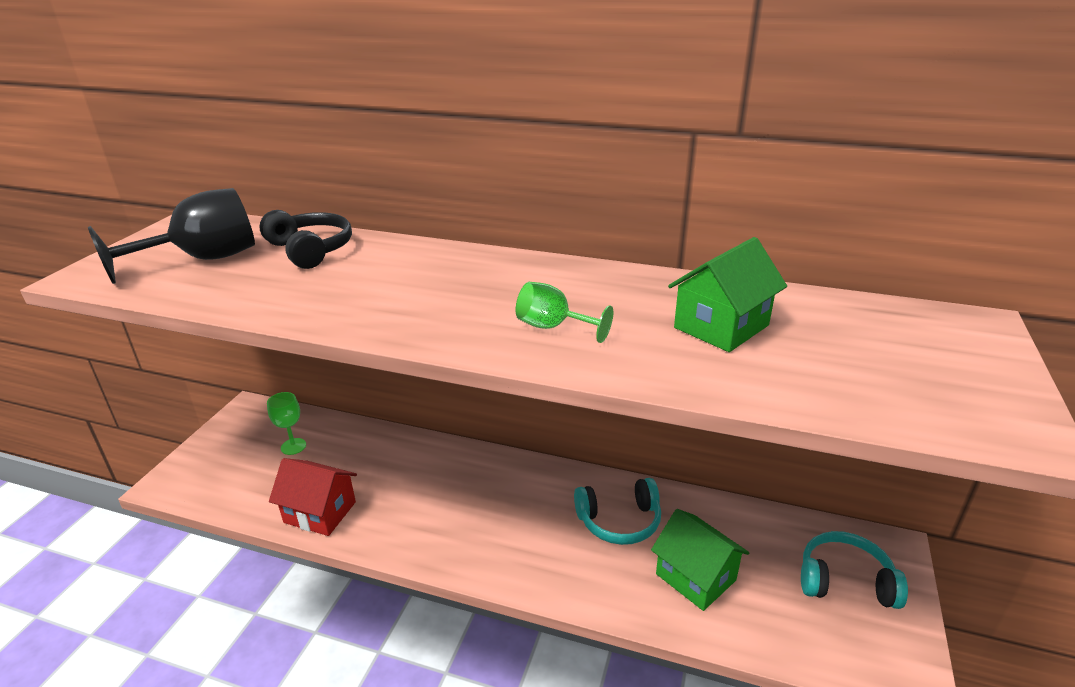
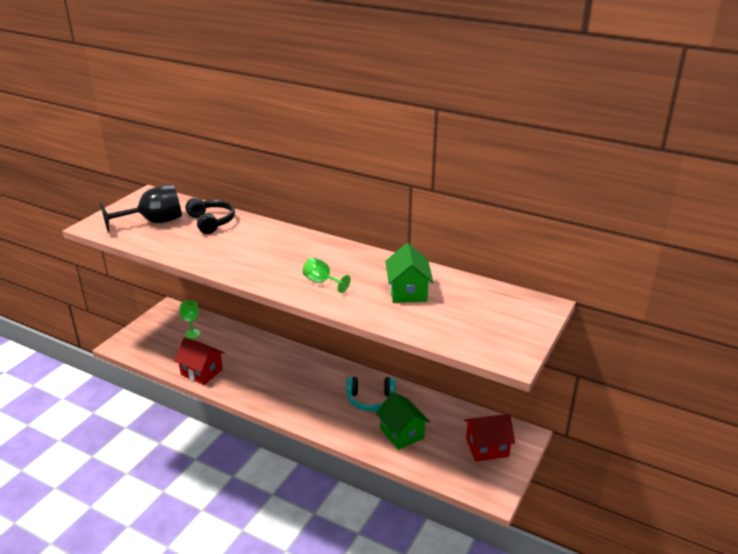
camera: 10 degrees right, 0 degrees up
(721, 326) = (408, 291): green house -> green house turned 60 degrees counterclockwise
(845, 581) = (487, 447): turquoise headphones -> red house

